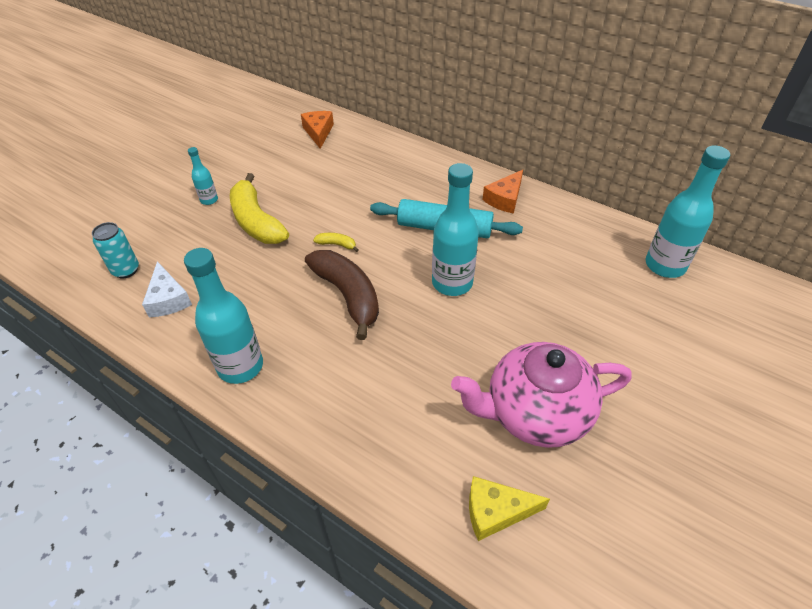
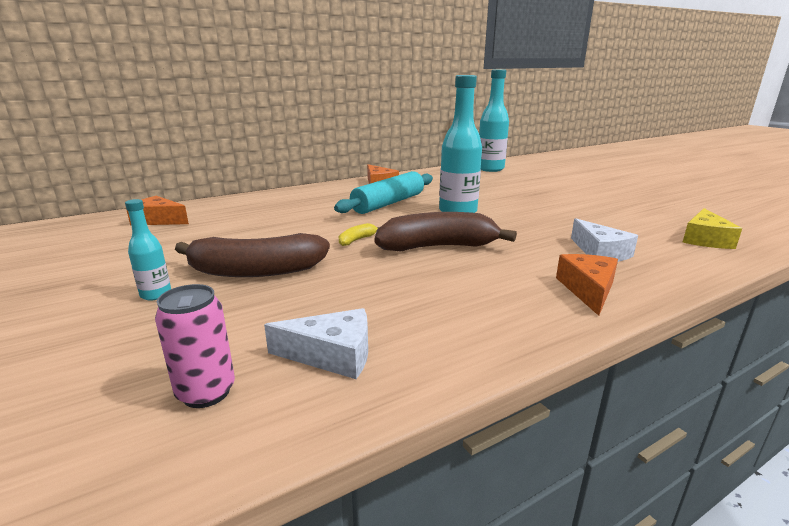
camera: 65 degrees left, 25 degrees down
(126, 270) = (206, 392): turquoise can -> pink can
(240, 366) = (509, 316): turquoise bottle -> none
(256, 221) = (256, 271): yellow banana -> brown banana
(303, 408) = (588, 290): none -> orange cheese
(395, 411) = (600, 252): none -> white cheese
(535, 413) = (609, 214): pink teapot -> none

